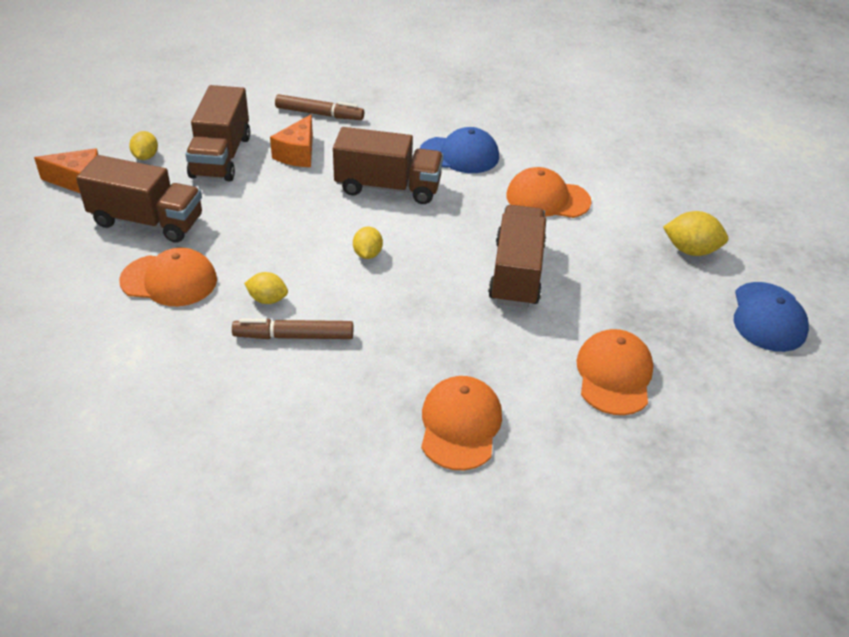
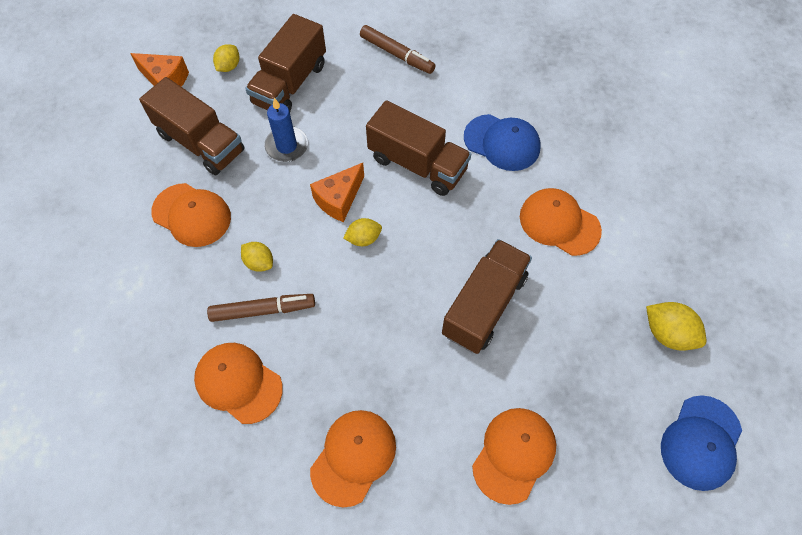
camera: 25 degrees right, 20 degrees up
(245, 203) = (286, 146): none -> blue candle
(294, 336) = (263, 310): brown marker -> brown marker turned 150 degrees clockwise
(298, 154) = (356, 99): orange cheese -> orange cheese (339, 199)
(301, 402) = (238, 383): none -> orange cap
(367, 254) = (363, 238): yellow lemon -> yellow lemon turned 45 degrees clockwise

